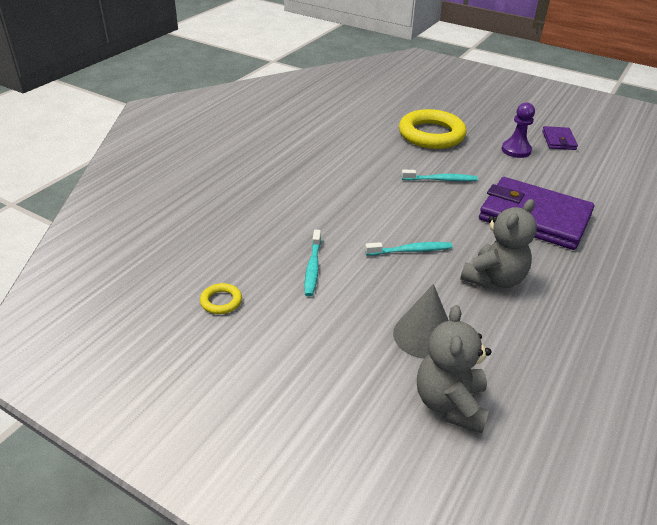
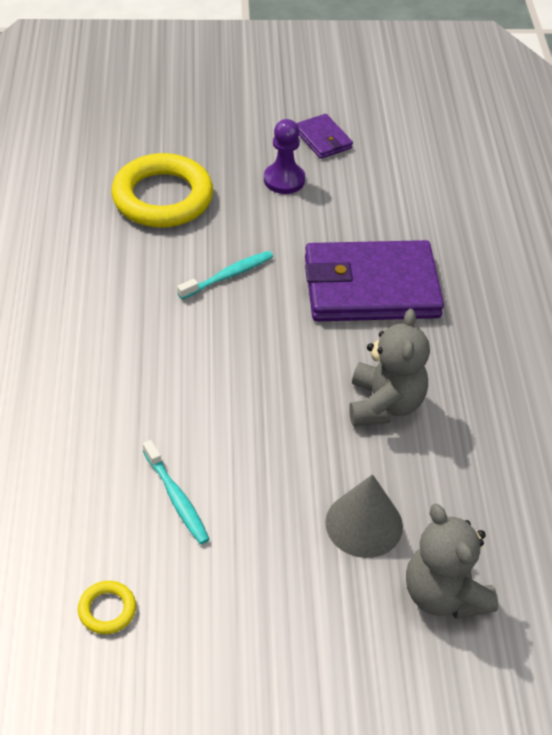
camera: 35 degrees left, 10 degrees up
(410, 250) = (270, 411): turquoise toothbrush -> none

